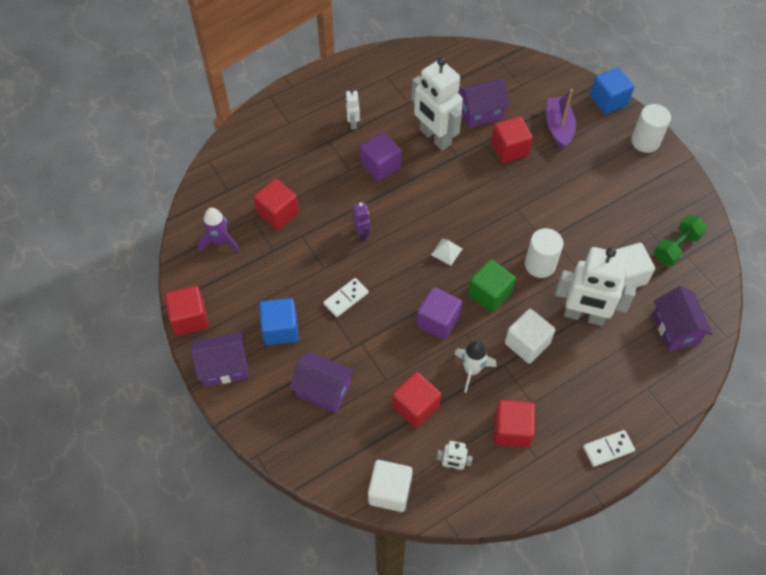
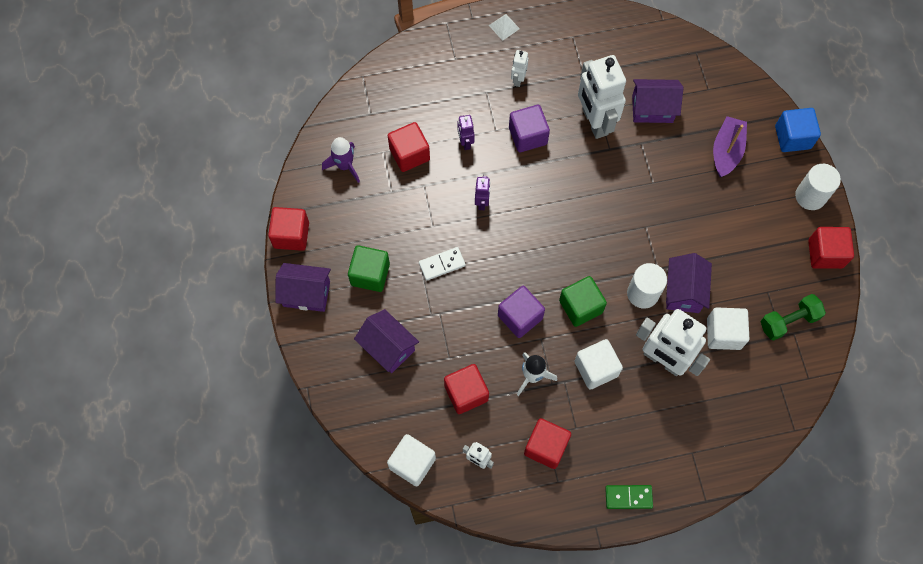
camera: 20 degrees right, 10 degrees up
(280, 329) = (370, 274): blue cube -> green cube
(326, 188) = (465, 142): none -> purple robot
(446, 251) = (556, 249): white pyramid -> white pyramid (504, 27)
(509, 149) = (665, 159): red cube -> red cube (825, 253)
(608, 449) = (628, 497): white domino -> green domino
(675, 329) = (747, 404): purple house -> purple house (683, 291)

